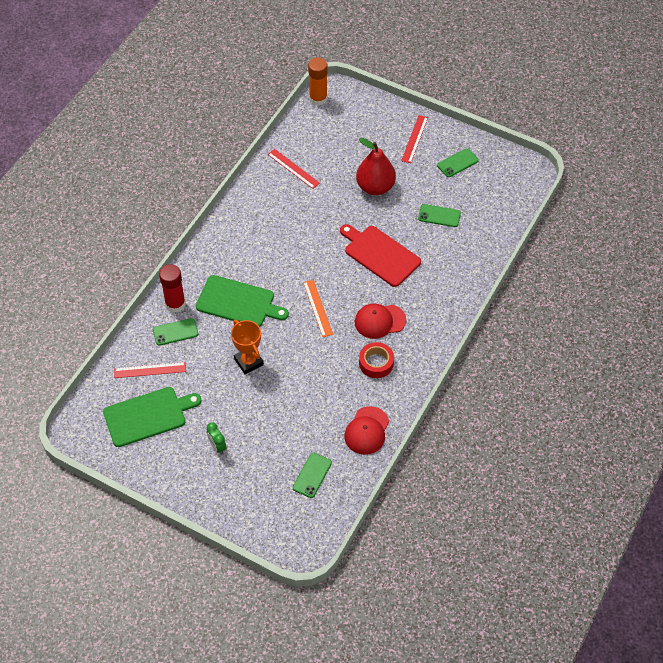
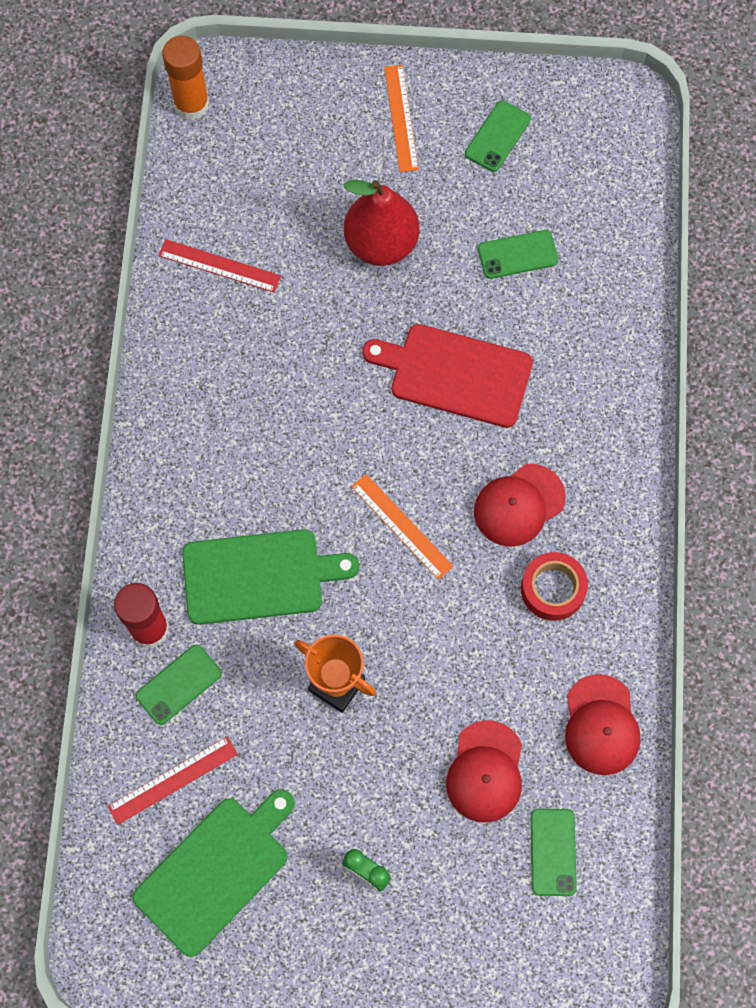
camera: 25 degrees left, 15 degrees up
(299, 427) = (485, 772): none -> red cap
(414, 139) = (401, 118): red ruler -> orange ruler

